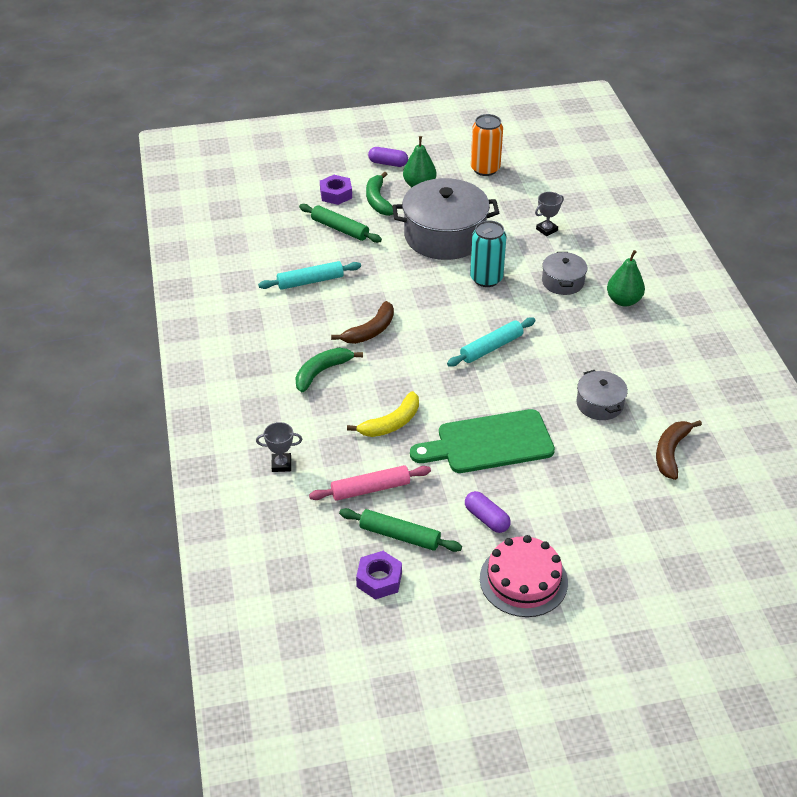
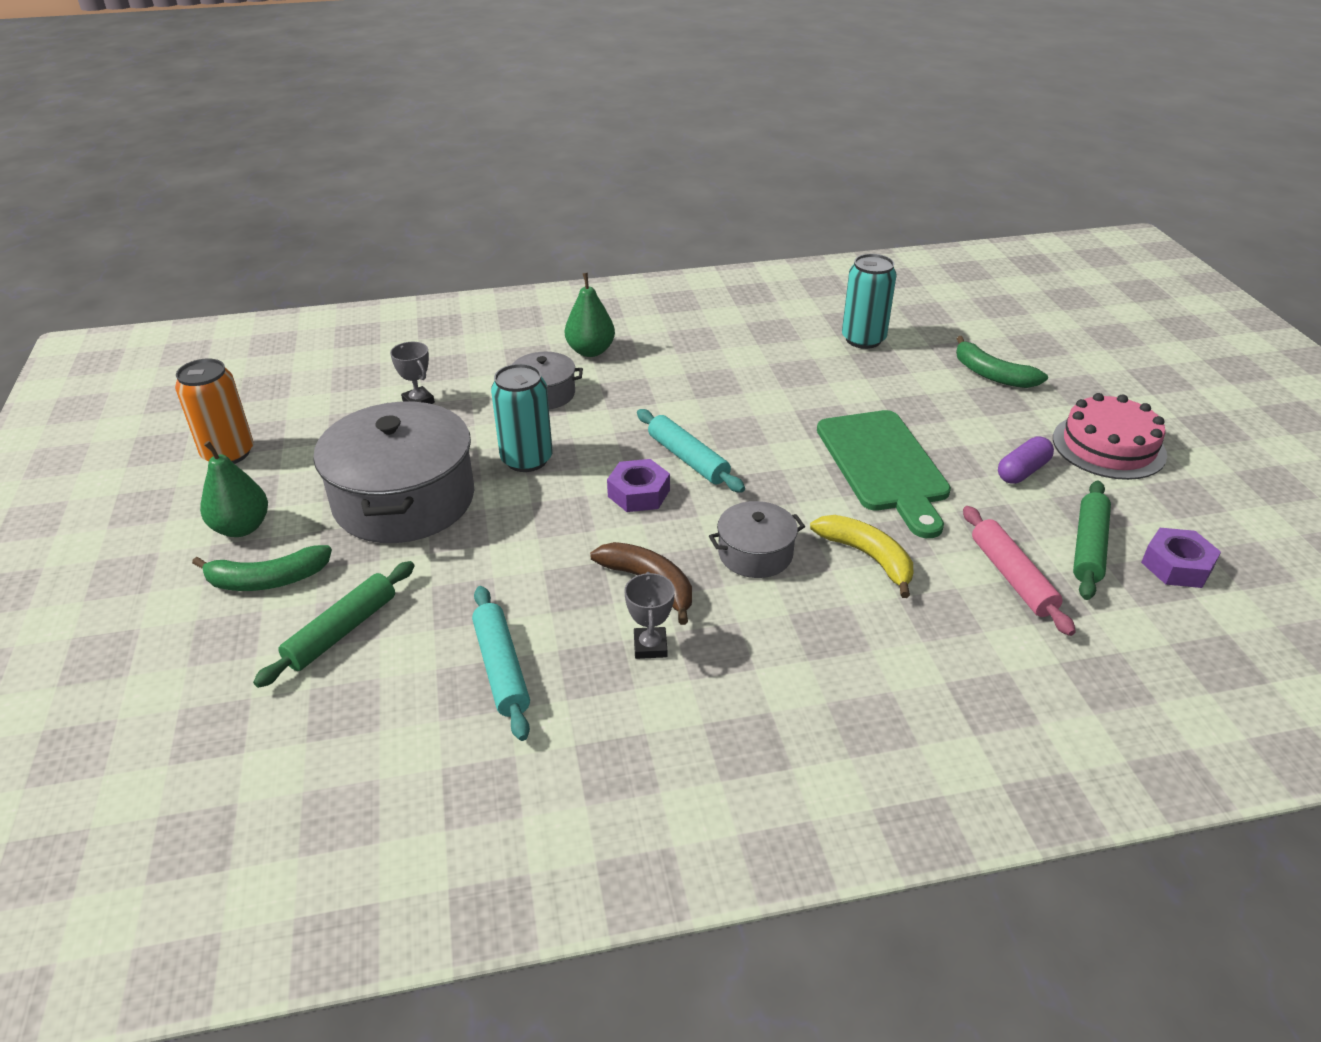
camera: 90 degrees left, 5 degrees down
(281, 464) = (997, 684): grey trophy -> grey trophy (650, 646)
(322, 372) = (761, 641): green banana -> green banana (992, 374)
(336, 194) = (219, 641): purple nut -> purple nut (638, 493)
(388, 163) = (147, 568): purple capsule -> none
(599, 404) = (791, 379): grey pot -> grey pot (755, 554)
(671, 452) = (863, 339): brown banana -> turquoise can

